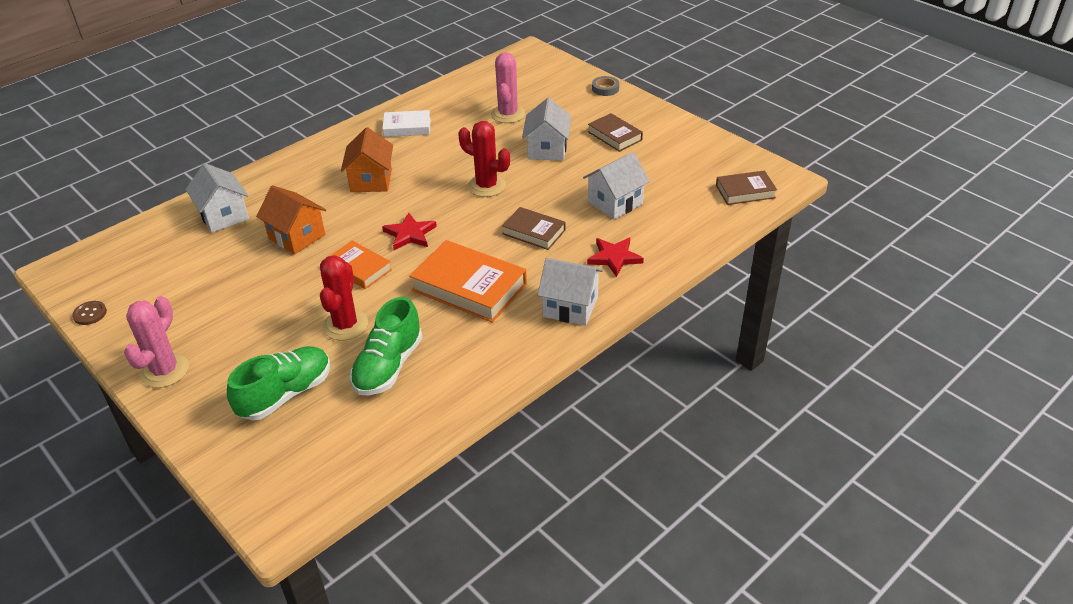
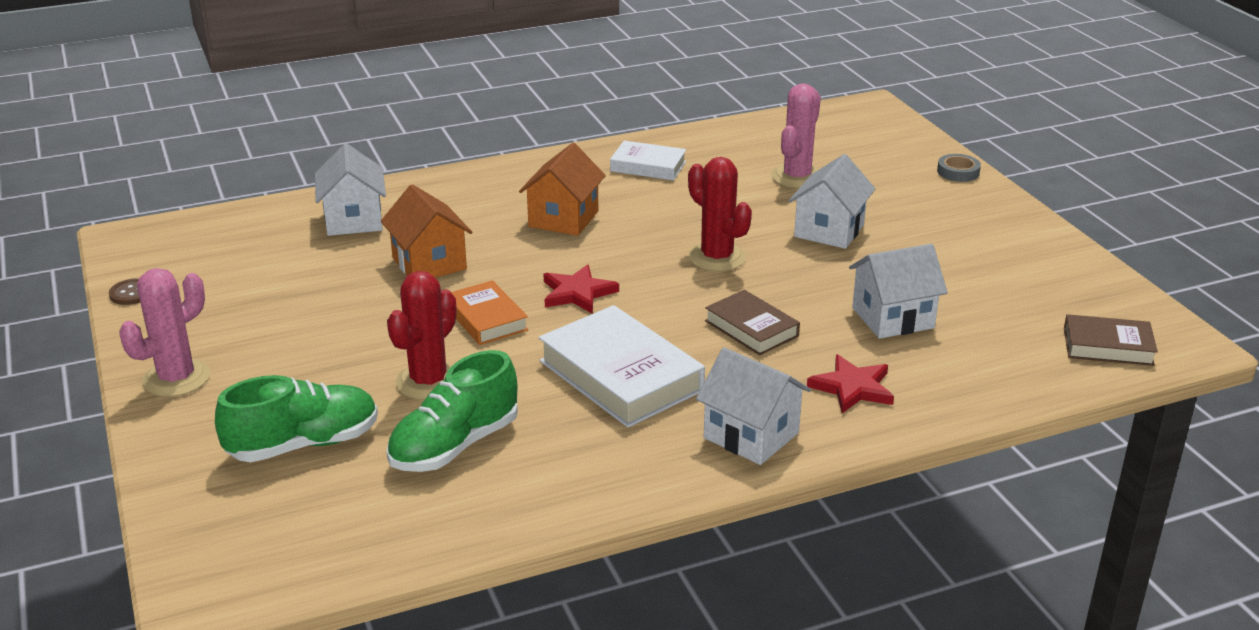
camera: 20 degrees right, 10 degrees down
(469, 287) = (621, 376): orange book -> white book
(615, 136) = (939, 233): brown book -> none

